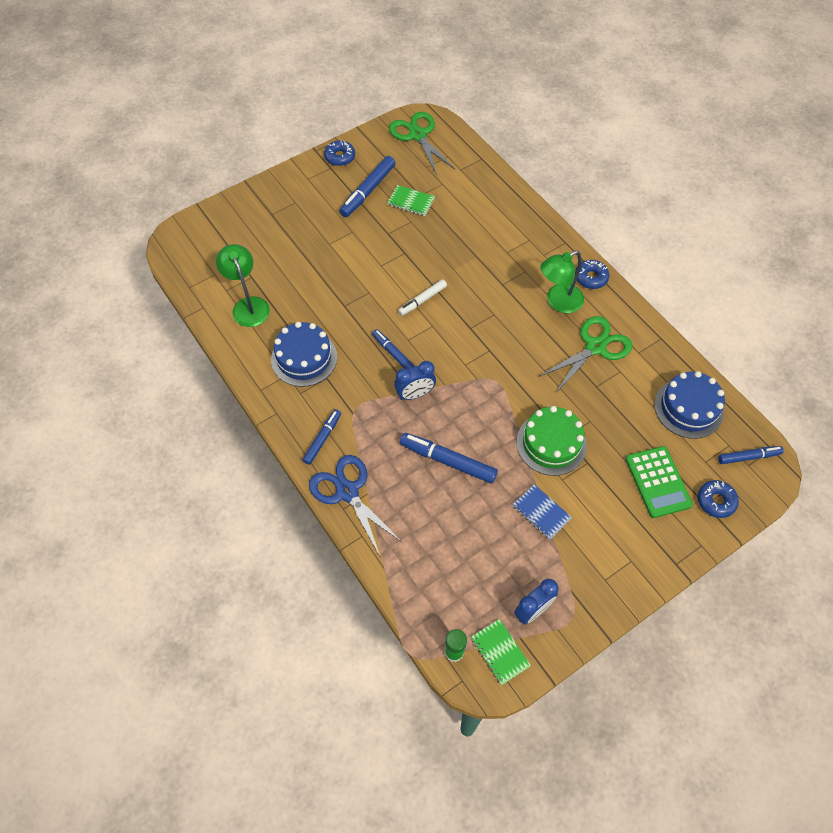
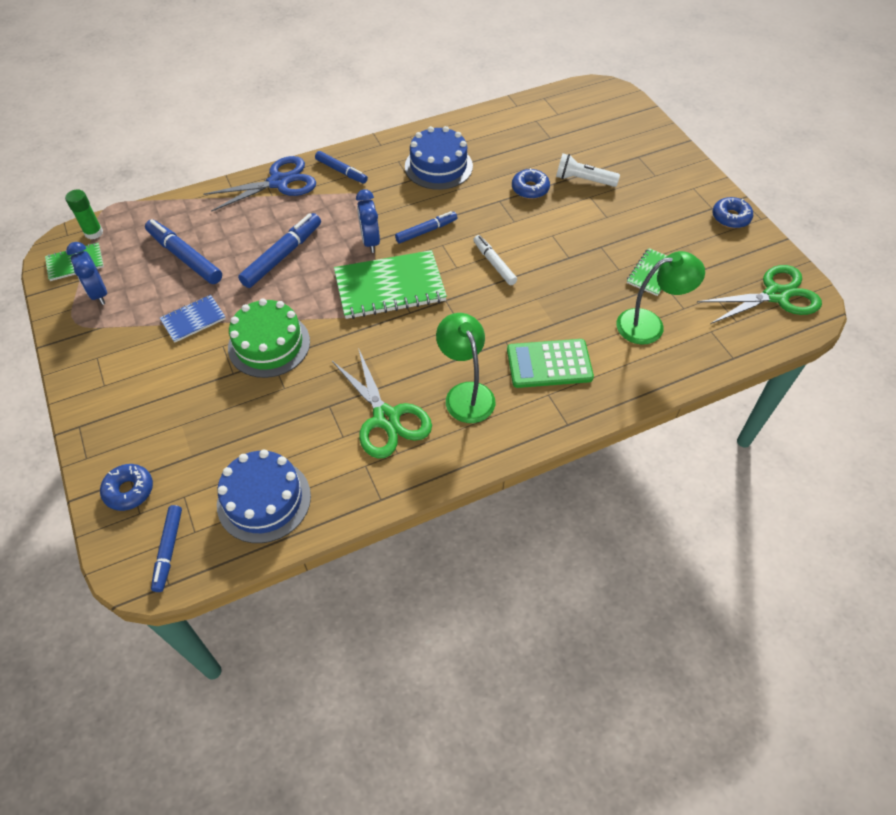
camera: 100 degrees right, 5 degrees down
(248, 305) = (513, 134): green lamp -> green lamp (649, 324)
(308, 249) = (583, 180): none -> white flashlight
(368, 191) = (671, 236): blue marker -> blue marker (185, 257)
(466, 369) = (390, 287): none -> green notebook
(591, 278) = (500, 440): blue donut -> blue donut (530, 189)
(658, 482) = (180, 436): green calculator -> green calculator (549, 364)

